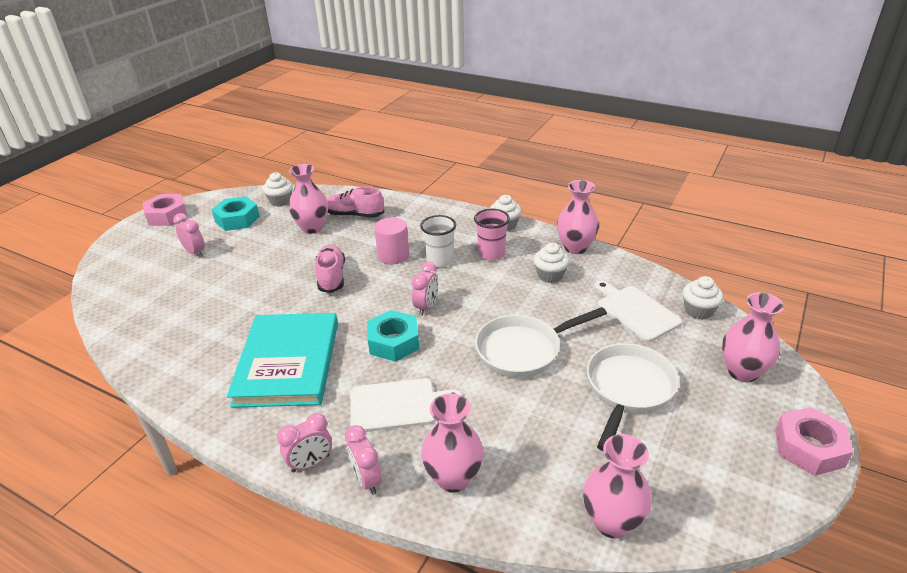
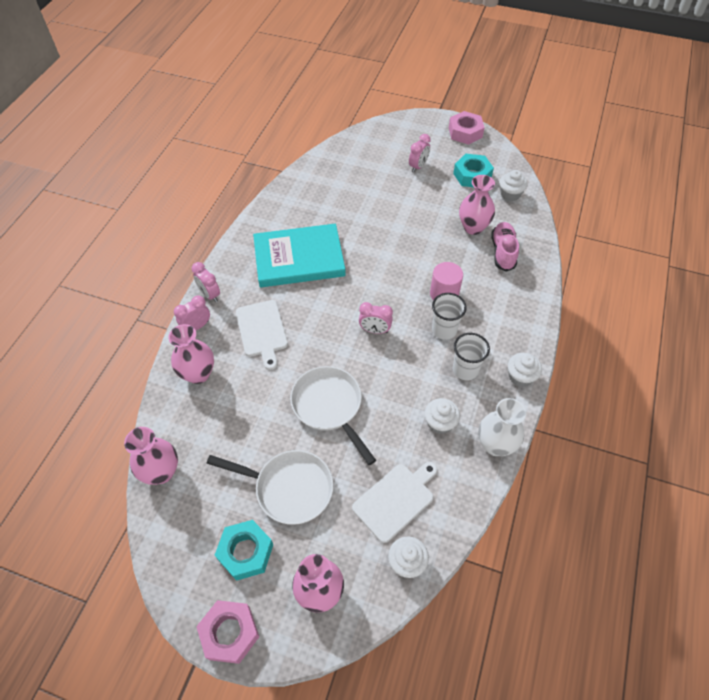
camera: 80 degrees right, 20 degrees up
(331, 277) = (404, 258): pink shoe -> none
(394, 342) = (328, 316): turquoise nut -> turquoise nut (245, 552)
(491, 254) = (465, 370): pink cup -> white cup
(575, 247) = (495, 445): pink vase -> white vase

